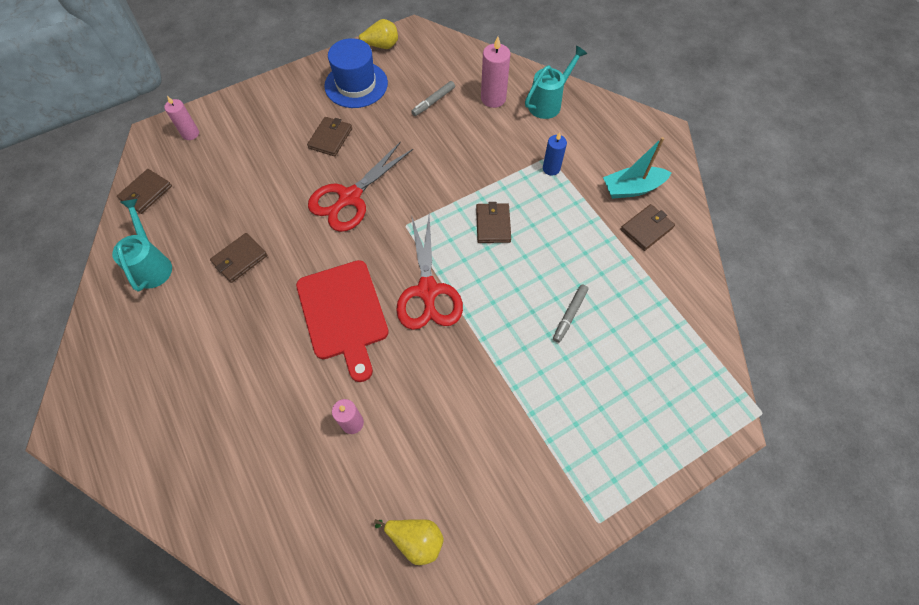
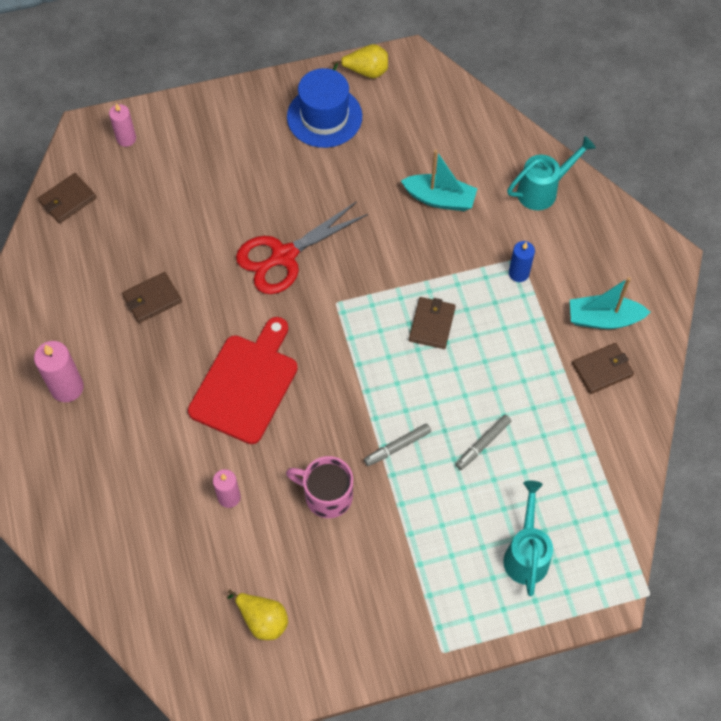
camera: 15 degrees right, 0 degrees up
(152, 265) = (62, 284): turquoise watering can -> turquoise watering can (526, 554)
(330, 138) = (279, 179): brown wallet -> none
(343, 314) = (246, 384): red cutting board -> red cutting board turned 150 degrees counterclockwise
(428, 291) = (340, 381): red scissors -> none
(433, 101) = (408, 158): grey marker -> grey marker (397, 447)
(444, 397) = (326, 495): none -> pink mug
(468, 126) = (439, 199): none -> turquoise boat
(493, 98) = (479, 170): pink candle -> pink candle (67, 387)

